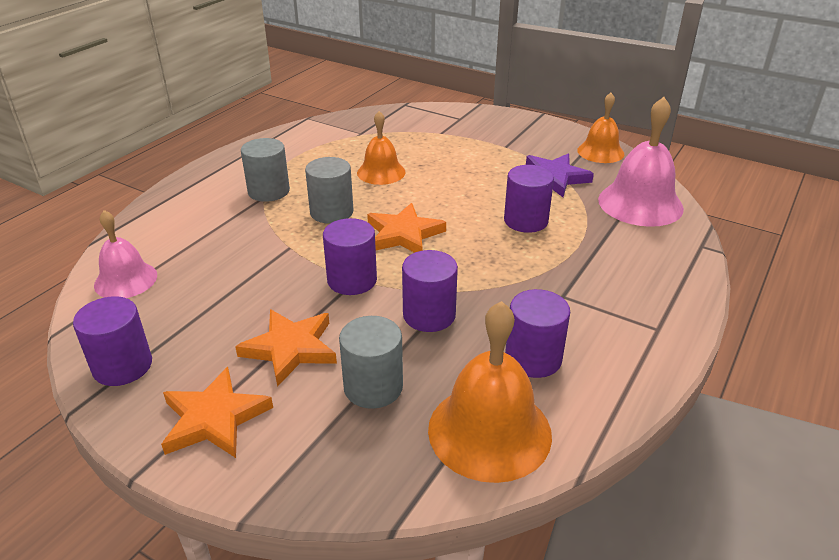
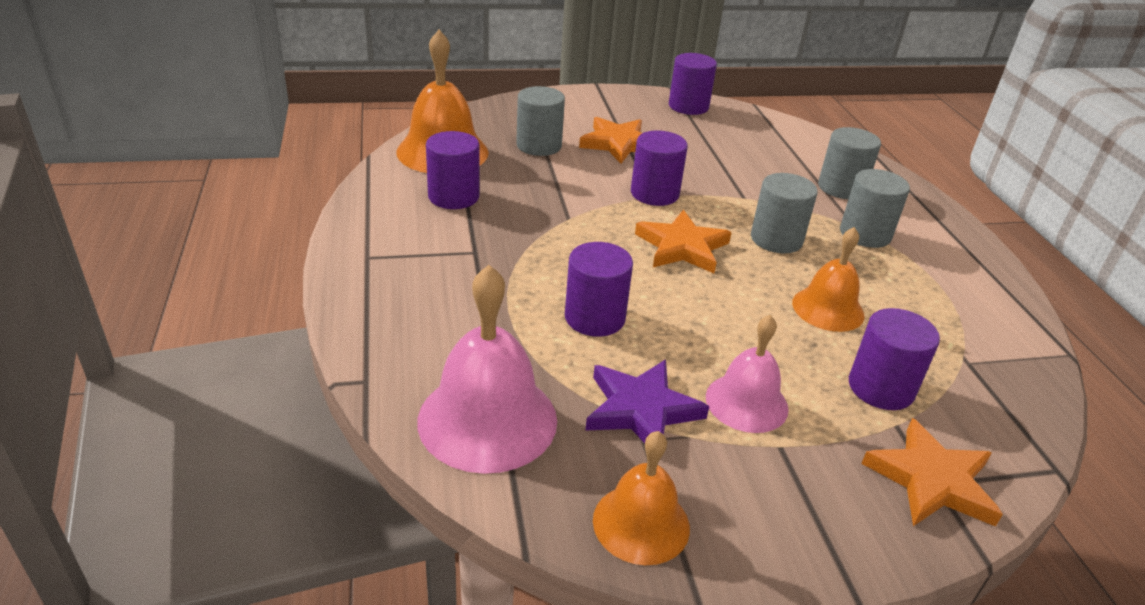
camera: 135 degrees right, 0 degrees up
(126, 280) = (788, 136): pink bell -> pink bell (746, 402)
(205, 221) = (841, 188): none -> grey cylinder
(214, 418) = (600, 107): orange star -> orange star (931, 480)
(429, 315) = (562, 194): purple cylinder -> purple cylinder (881, 388)

